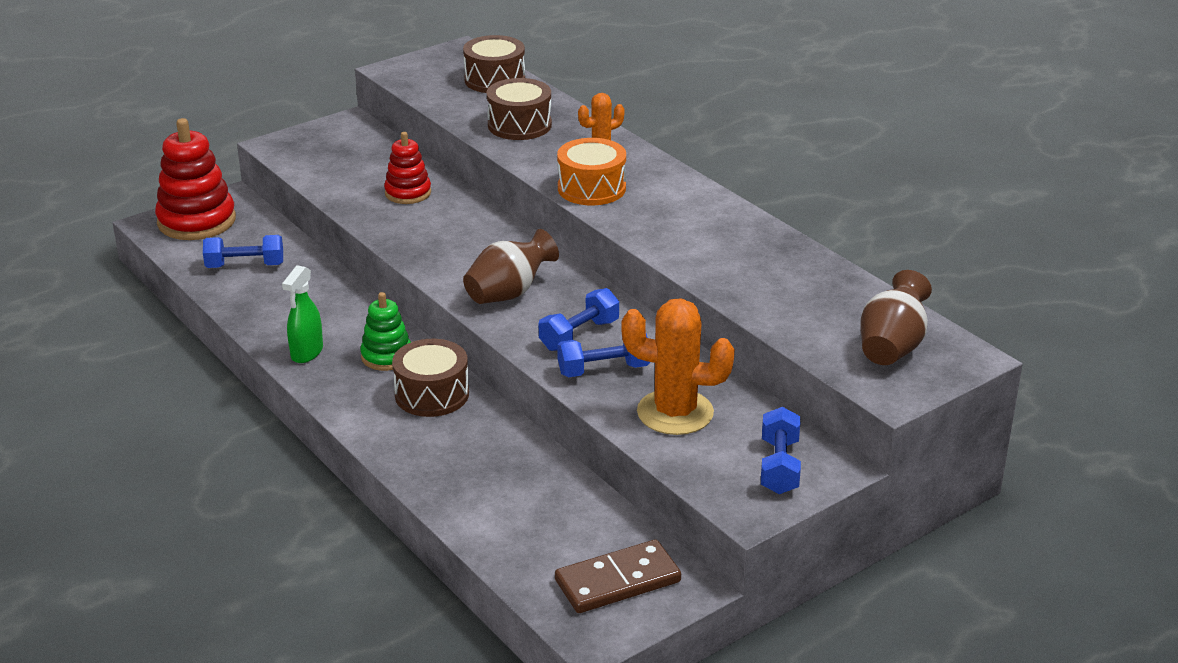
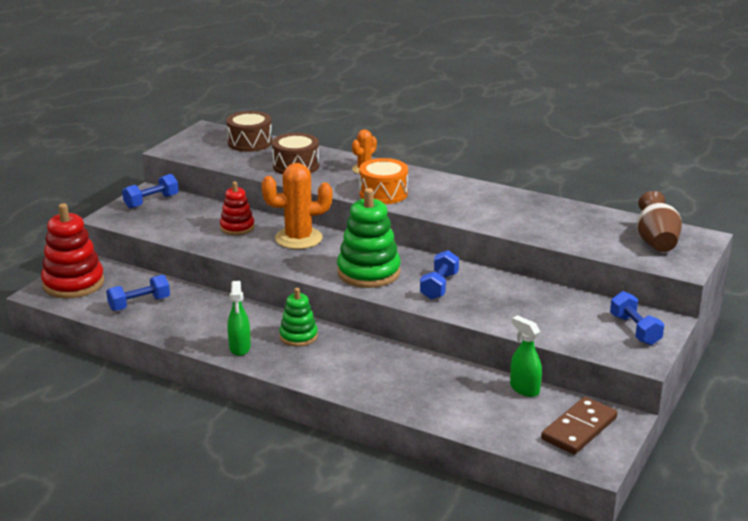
camera: 25 degrees left, 5 degrees down
(432, 394) = (352, 352): brown drum -> none
(509, 293) = (368, 272): brown vase -> green stacking toy
(598, 505) = (524, 389): none -> green spray bottle
(603, 370) = (475, 302): blue dumbbell -> blue dumbbell (151, 201)
(675, 413) = (544, 316): orange cactus -> orange cactus (298, 238)

